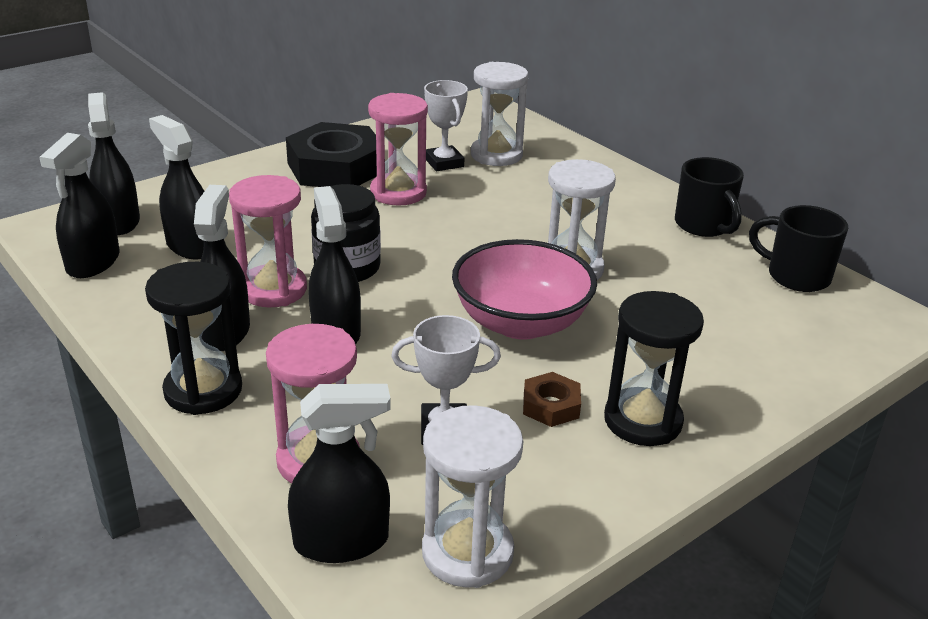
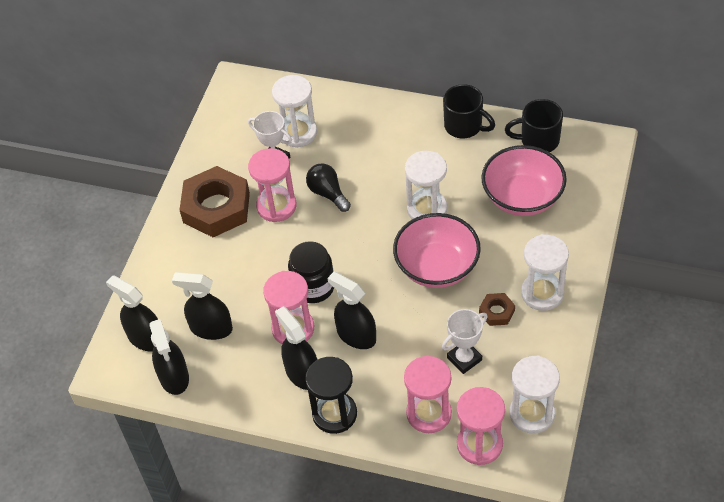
camera: 30 degrees left, 20 degrees up
(336, 167) = (216, 207): black nut -> brown nut
(341, 541) = (479, 444): black spray bottle -> pink hourglass
(468, 207) = (328, 193): none -> black light bulb
(642, 421) = (542, 293): black hourglass -> white hourglass
(717, 315) = (522, 197): none -> pink bowl

